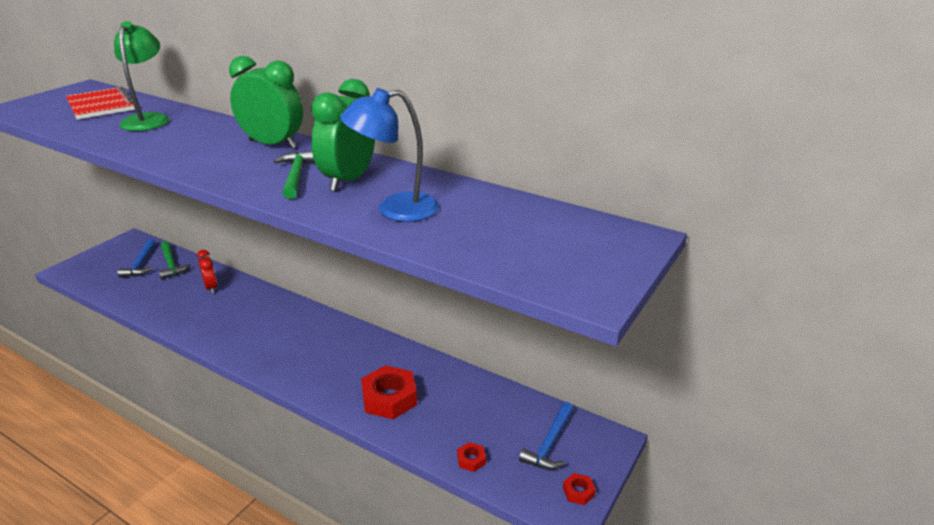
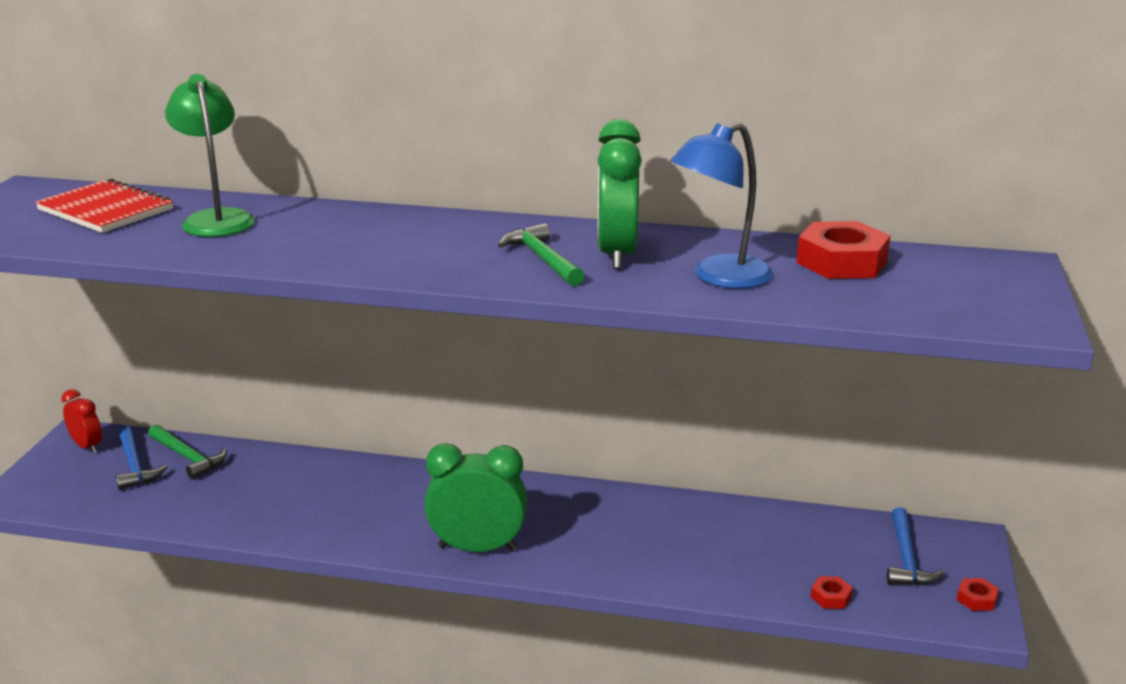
camera: 20 degrees left, 5 degrees down
(211, 287) = (286, 475): red clock -> red clock (87, 446)
(273, 144) = (453, 227): green clock -> green clock (477, 548)
(389, 398) = (672, 555): red nut -> red nut (842, 262)

